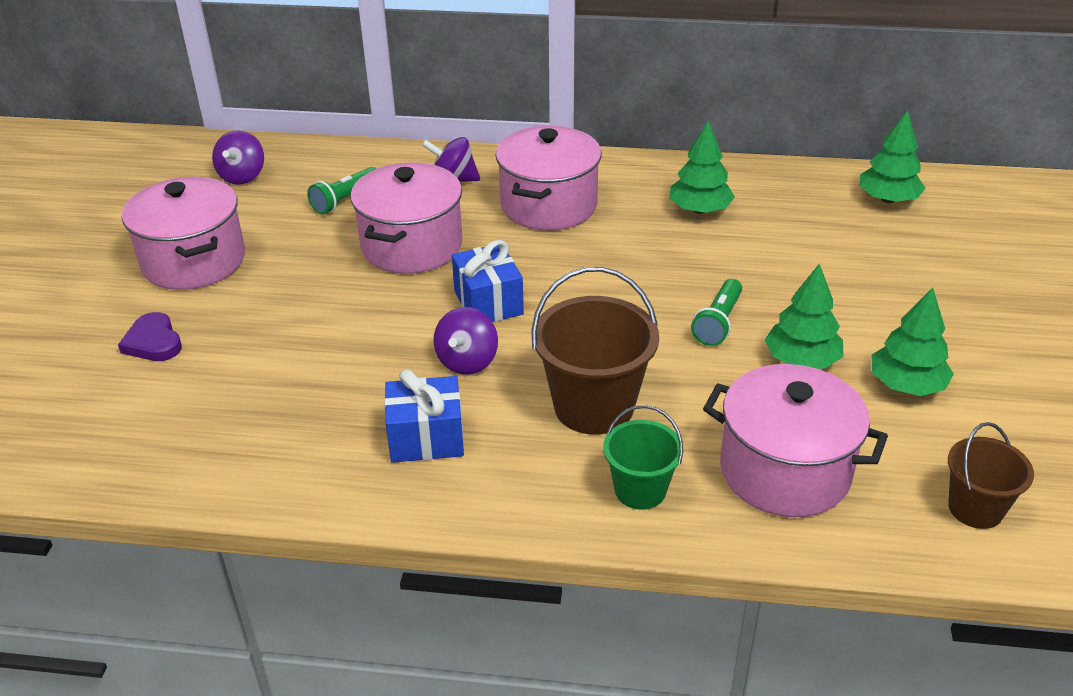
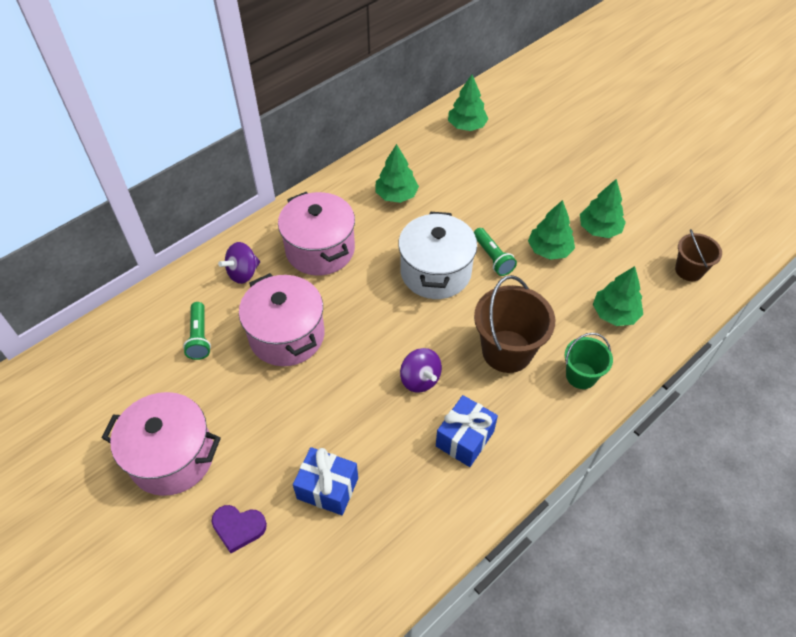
camera: 50 degrees left, 15 degrees up
(242, 176) = (102, 374): purple spinning top -> none
(488, 303) = (379, 336): blue gift -> blue gift (327, 488)
(632, 293) = (435, 272): none -> white pot
(785, 471) = (614, 314): pink pot -> green tree

